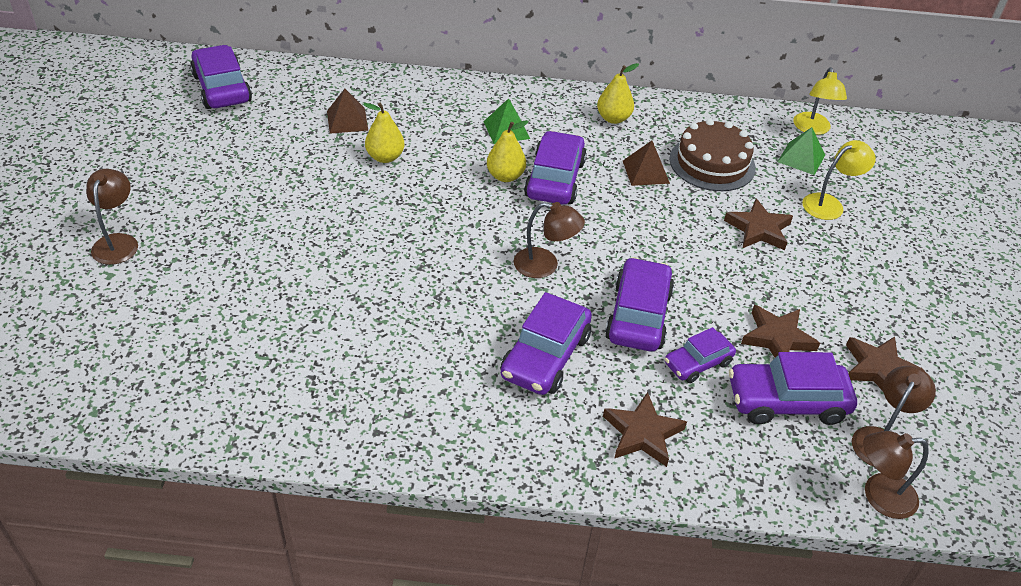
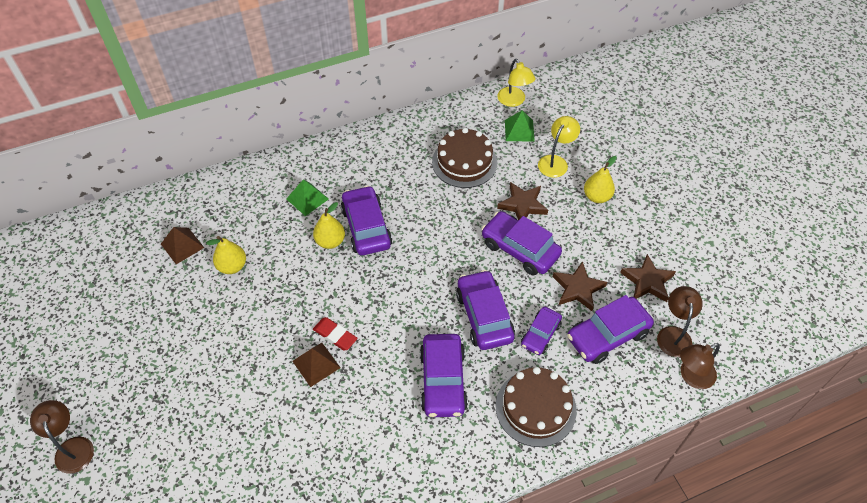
camera: 25 degrees left, 10 degrees up
(222, 88) = (61, 261): purple car -> purple car (520, 249)
(451, 261) = (335, 335): none -> red eraser
(545, 265) = (401, 306): brown lamp -> none
(613, 118) = (377, 153): yellow pear -> yellow pear (597, 197)
(642, 433) = (535, 408): brown star -> brown cake
(646, 172) = (424, 191): brown pyramid -> brown pyramid (316, 364)

